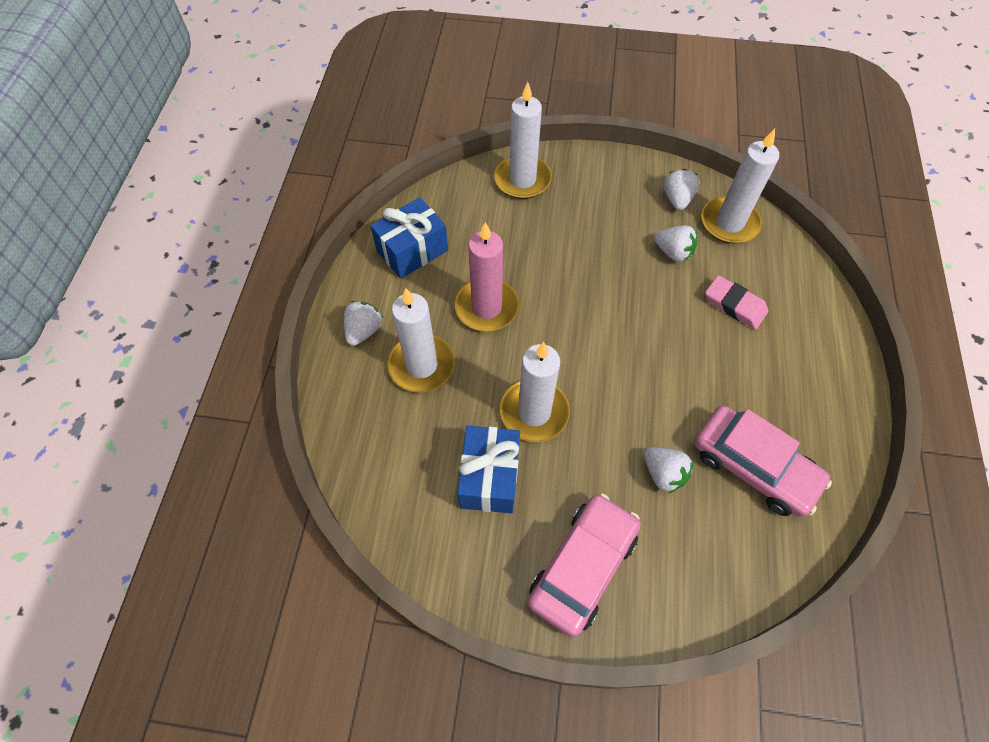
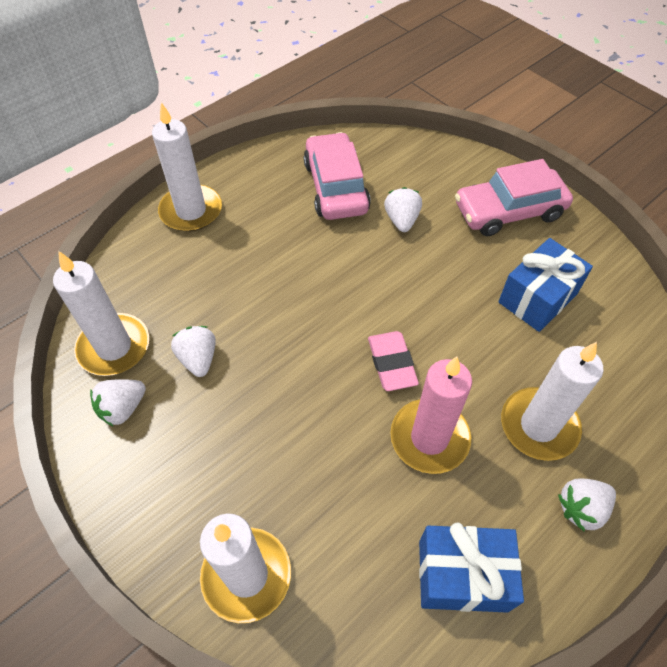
camera: 140 degrees left, 5 degrees down
(534, 412) = (462, 317): white candle -> white candle (191, 211)
(734, 305) = (210, 281): pink eraser -> pink eraser (392, 363)

